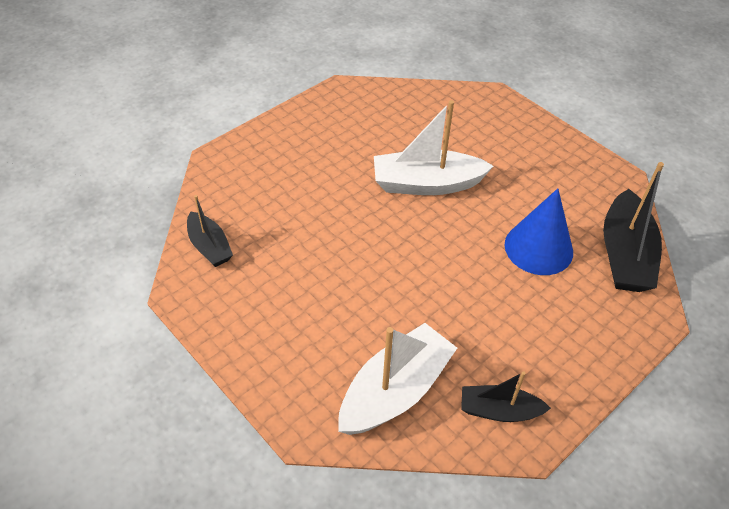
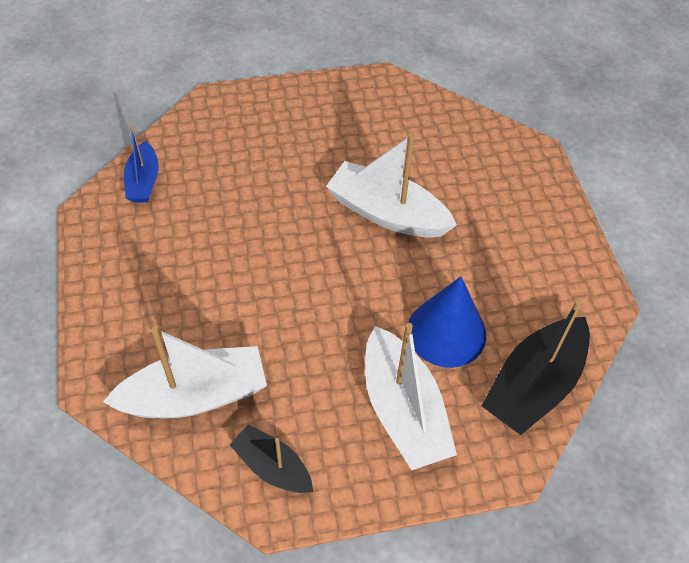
camera: 30 degrees right, 5 degrees up
(210, 246) = (143, 181): black boat -> blue boat
(555, 318) = (403, 410): none -> white boat

